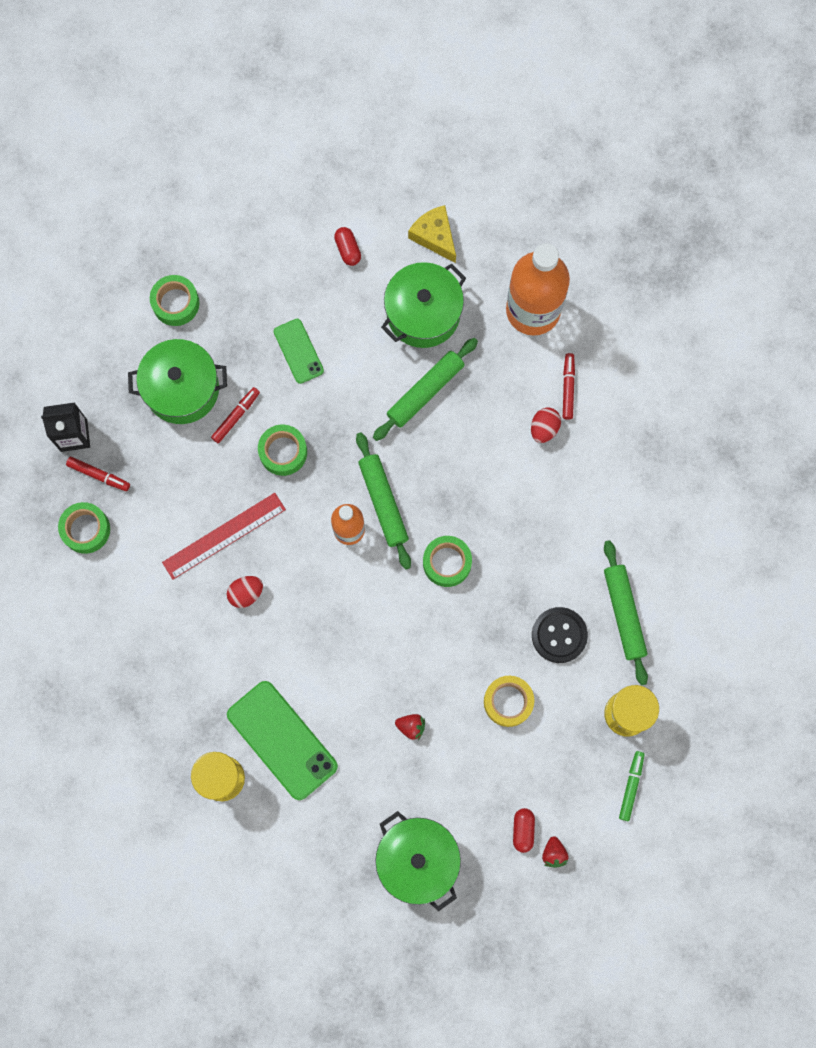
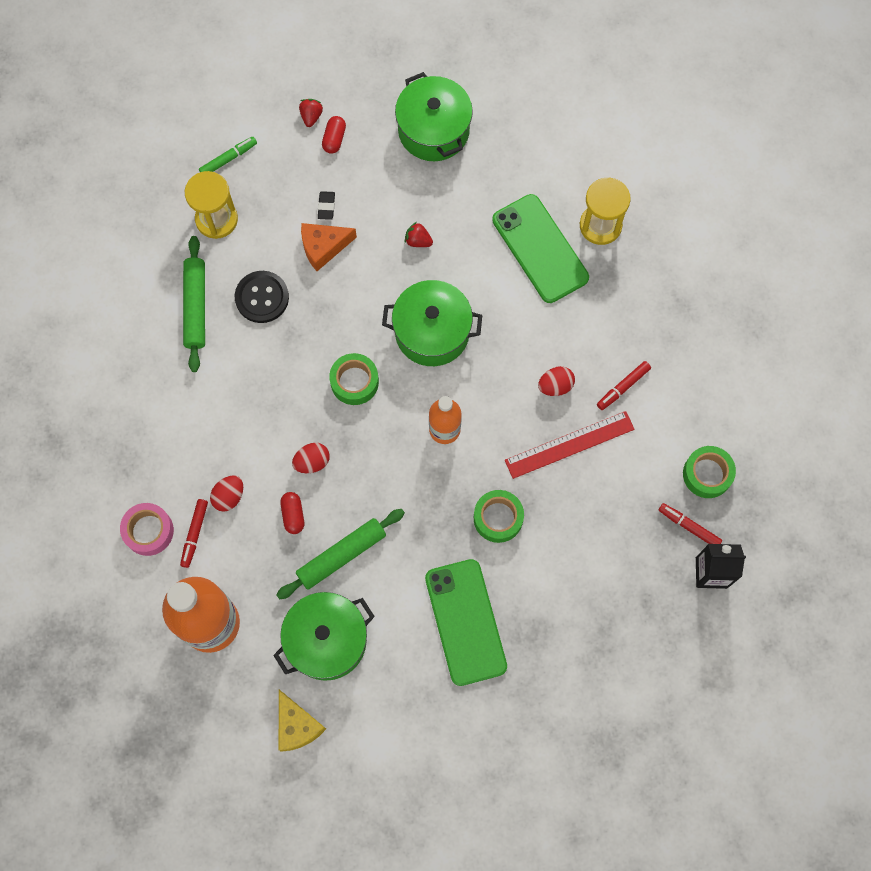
camera: 170 degrees left, 5 degrees down
(175, 303) = (589, 698): green tape -> none
(182, 389) = (593, 602): green pot -> green pot (432, 332)
(236, 416) = (541, 563): red marker -> red marker (623, 387)
(298, 351) = (465, 622): green phone -> green phone, size x1.77
(347, 249) = (394, 727): red capsule -> red capsule (293, 515)
(383, 502) = (405, 450): green rolling pin -> none
(472, 475) = (312, 462): none -> red egg
(508, 702) = (323, 247): yellow tape -> orange cheese
(515, 749) = (326, 206): none -> black eraser
(612, 383) = (148, 531): none -> pink tape
(631, 786) = (228, 159): green marker -> green marker turned 150 degrees counterclockwise

